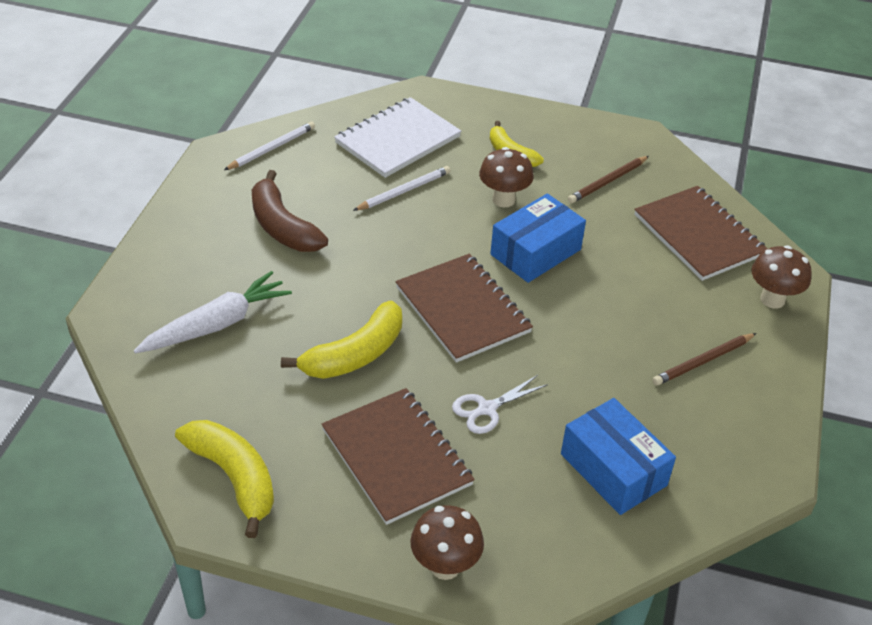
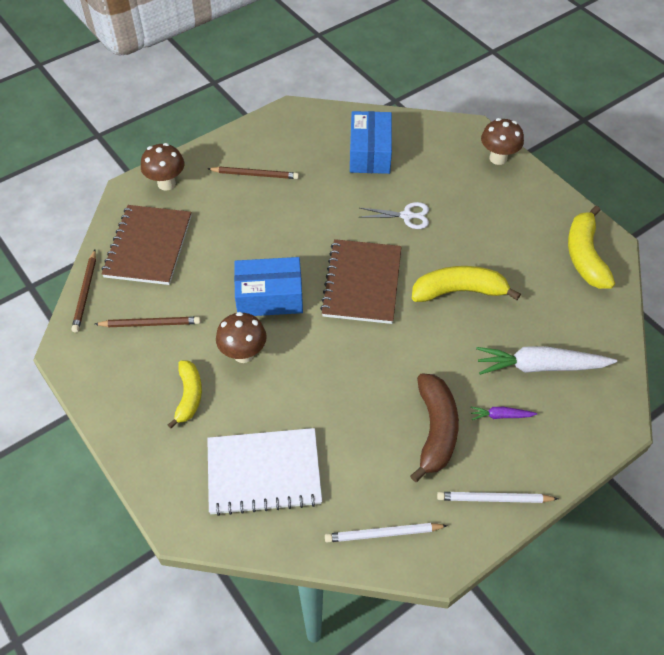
camera: 140 degrees left, 10 degrees up
(229, 265) = (501, 416): none -> purple carrot
(396, 457) = (482, 218): brown notebook -> none
(403, 191) = (310, 409): white pencil -> white pencil (494, 499)
(692, 175) = (86, 292): none -> brown pencil

